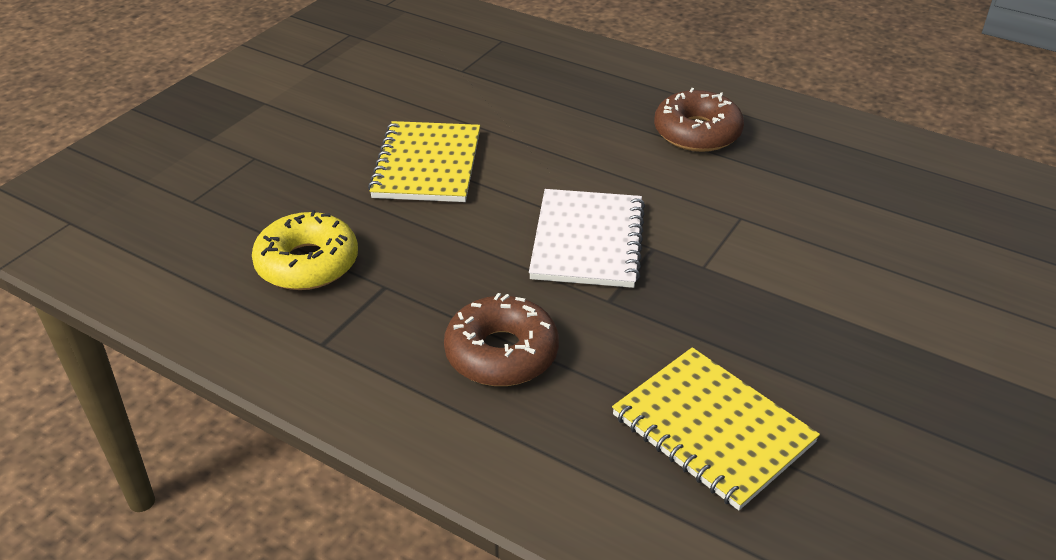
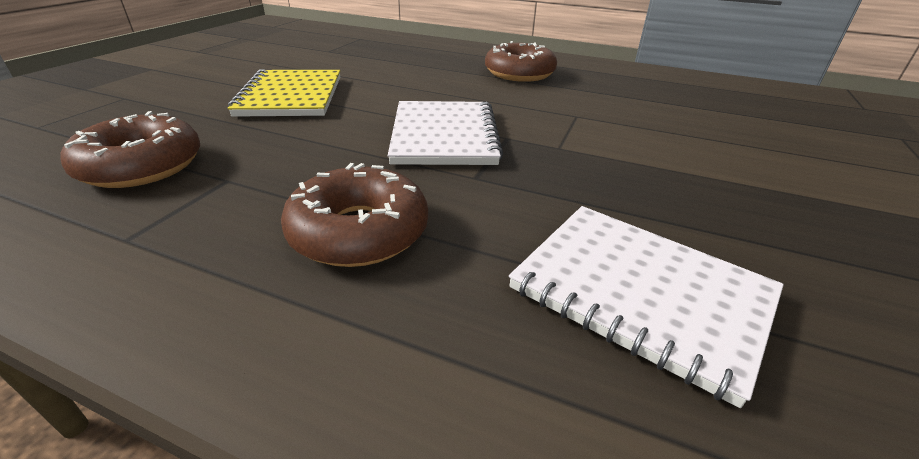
camera: 10 degrees left, 5 degrees down
(307, 263) = (142, 166): yellow donut -> brown donut
(712, 429) = (641, 293): yellow notebook -> white notebook

